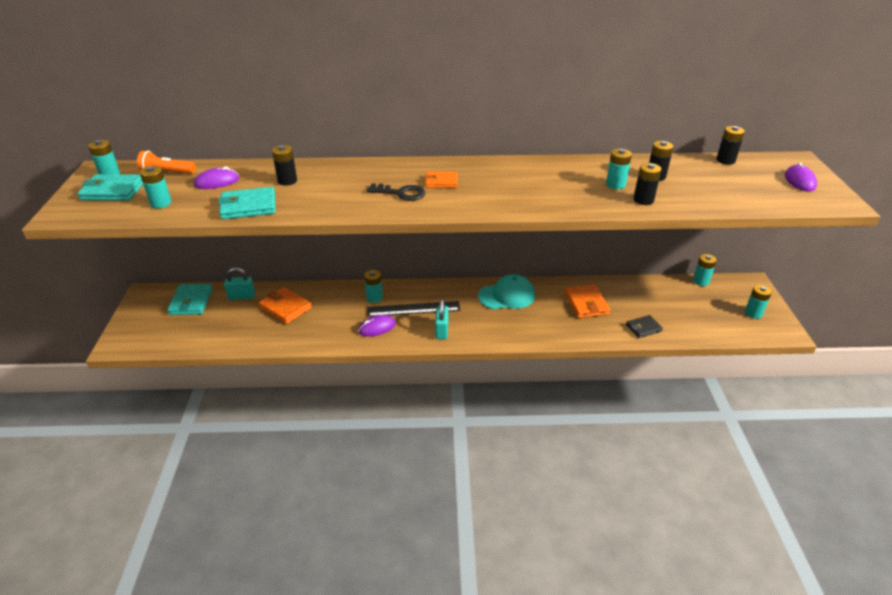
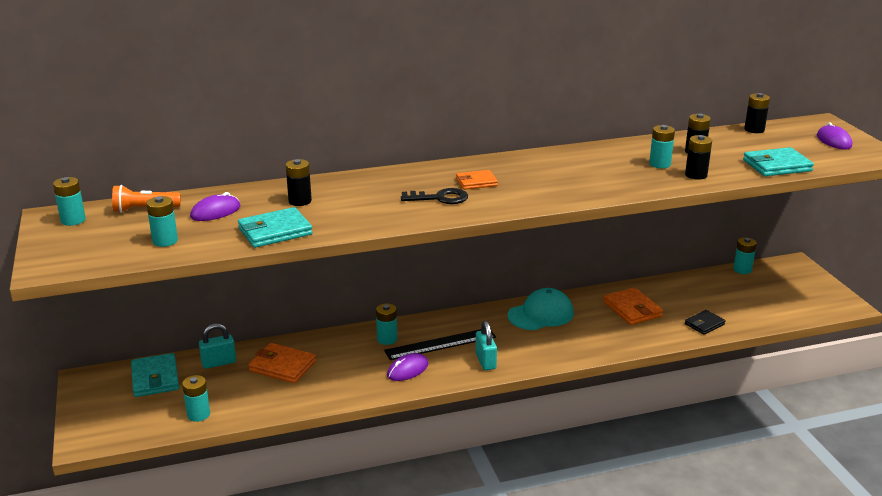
camera: 15 degrees left, 10 degrees down
(113, 191) = (92, 236): turquoise wallet -> turquoise wallet (777, 166)
(753, 313) = (809, 293): turquoise battery -> turquoise battery (198, 414)

